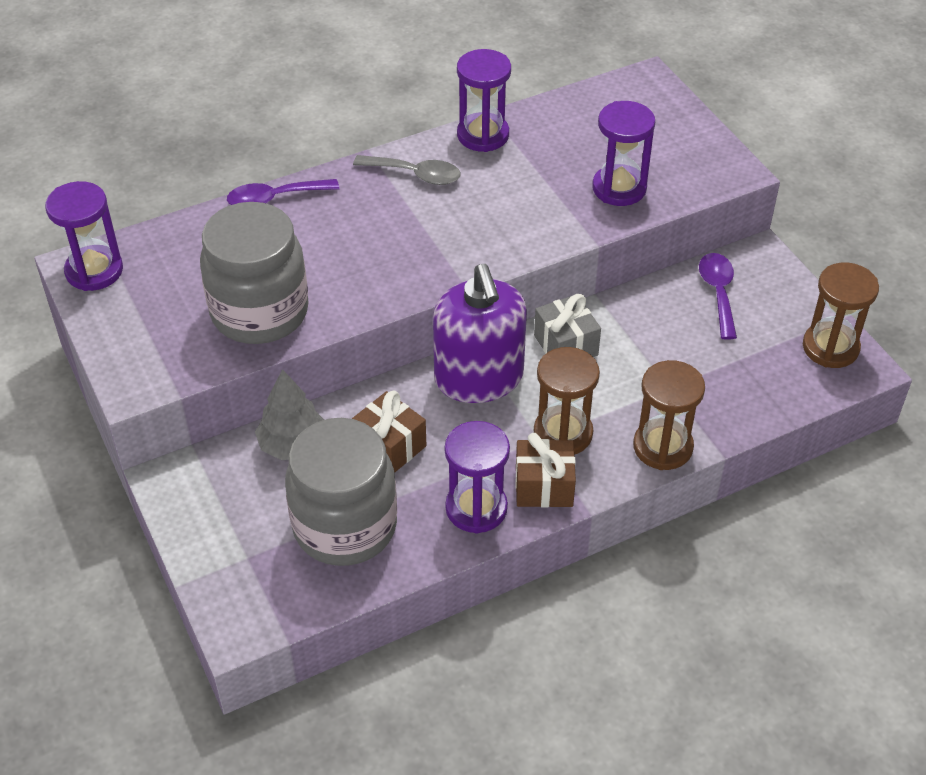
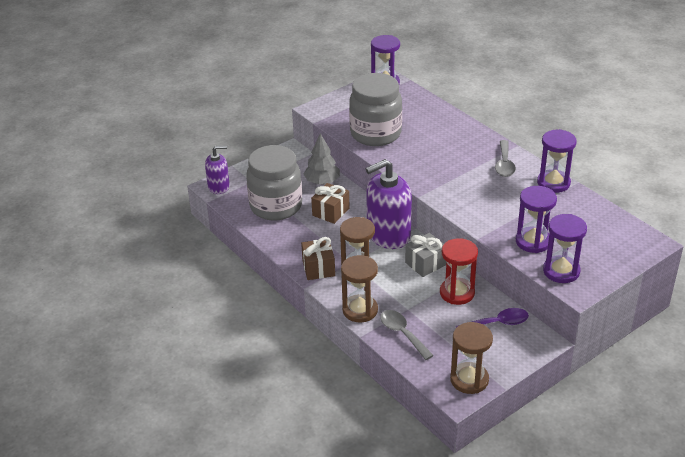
camera: 80 degrees right, 10 degrees down
(244, 616) = (219, 186): none -> purple soap dispenser
(275, 198) = (461, 122): purple spoon -> none
(476, 508) = (298, 246): purple hourglass -> purple hourglass (561, 271)
(643, 322) = (457, 293): none -> red hourglass
(725, 403) = (402, 333): none -> grey spoon

